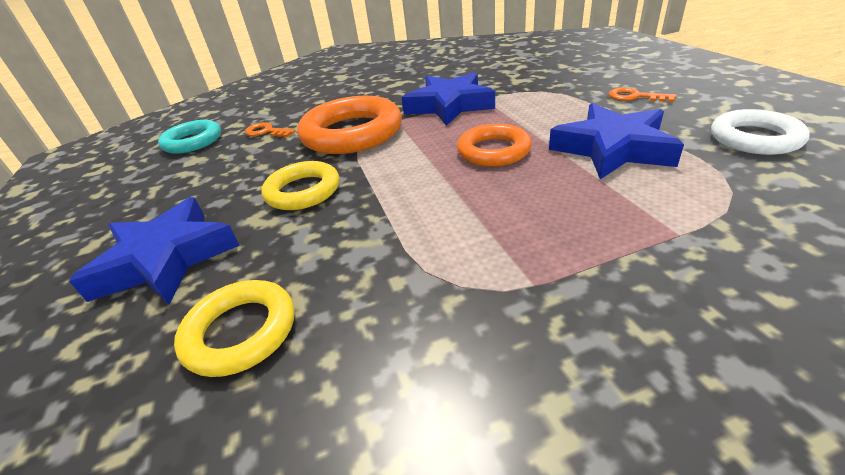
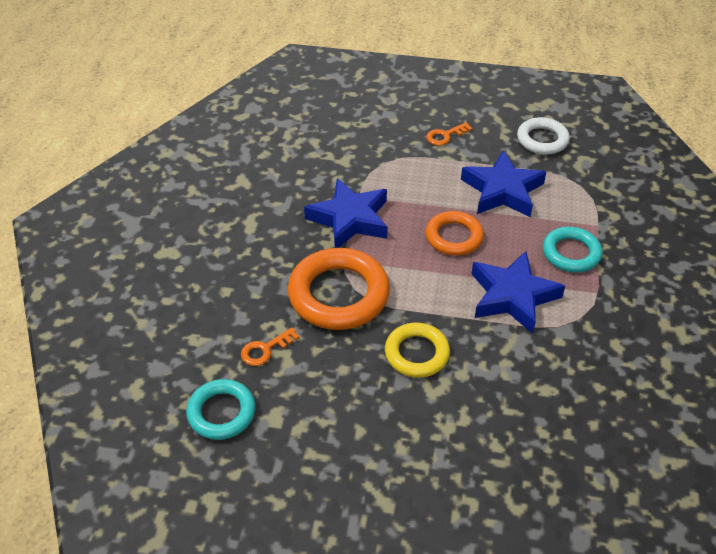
camera: 65 degrees left, 10 degrees up
(166, 259) = (449, 450): blue star -> blue star (512, 296)
(241, 332) = (556, 419): yellow ring -> none
(582, 231) = (571, 253): none -> turquoise ring

